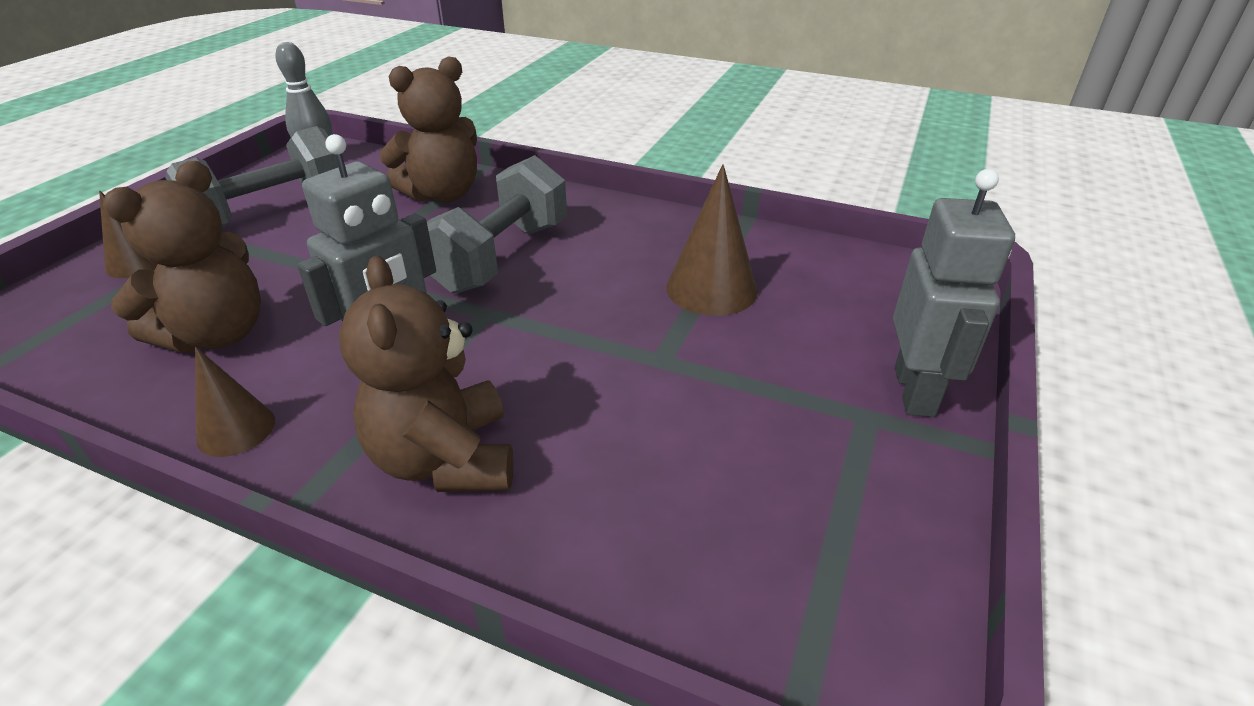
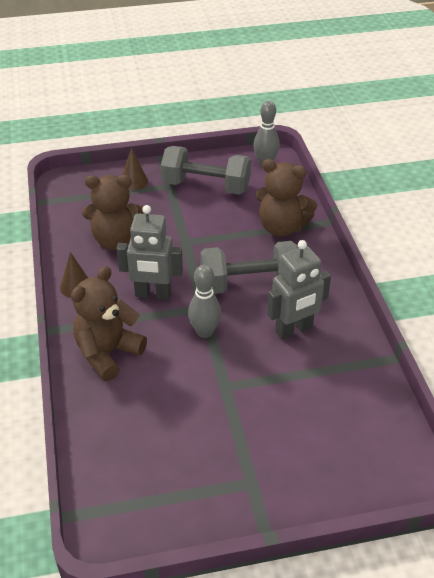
camera: 55 degrees right, 5 degrees up
(535, 332) = (204, 332): none -> grey bowling pin
(711, 289) = (301, 377): brown cone -> none
(915, 391) = (287, 496): grey robot -> grey robot (294, 330)

